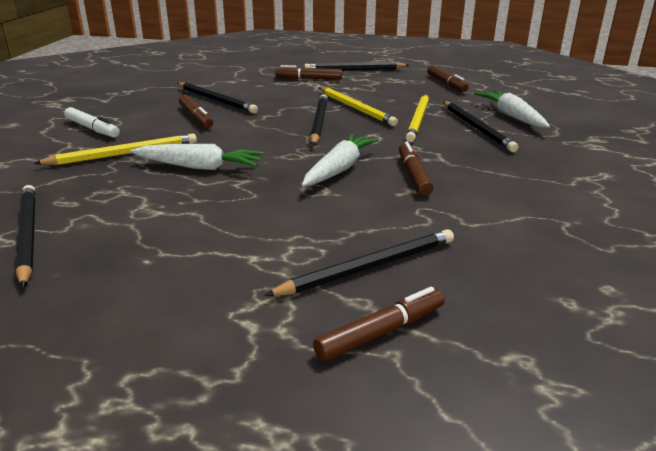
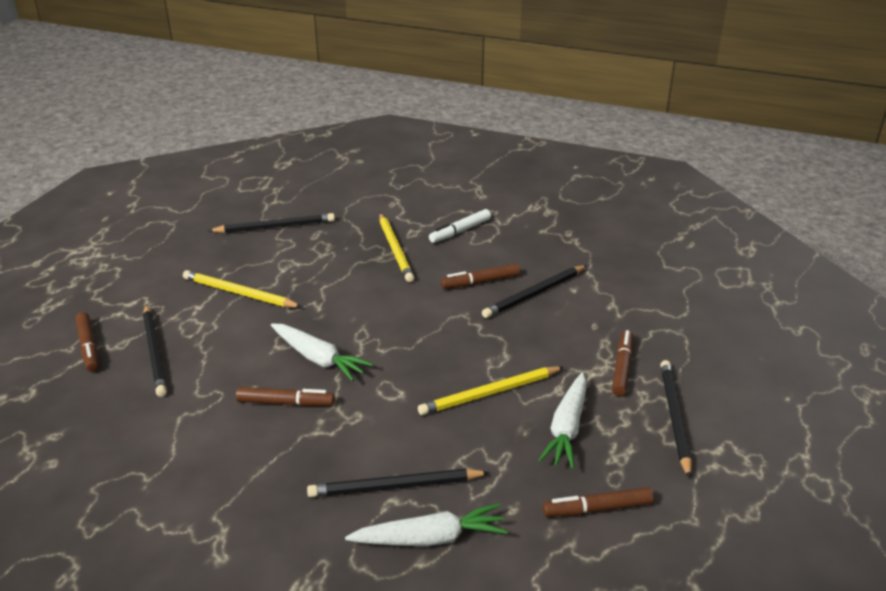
camera: 100 degrees right, 5 degrees up
(199, 167) = (354, 285): white carrot -> white carrot (567, 428)
(318, 122) = (447, 359): black pencil -> none
(418, 120) = (437, 440): yellow pencil -> yellow pencil (239, 293)

